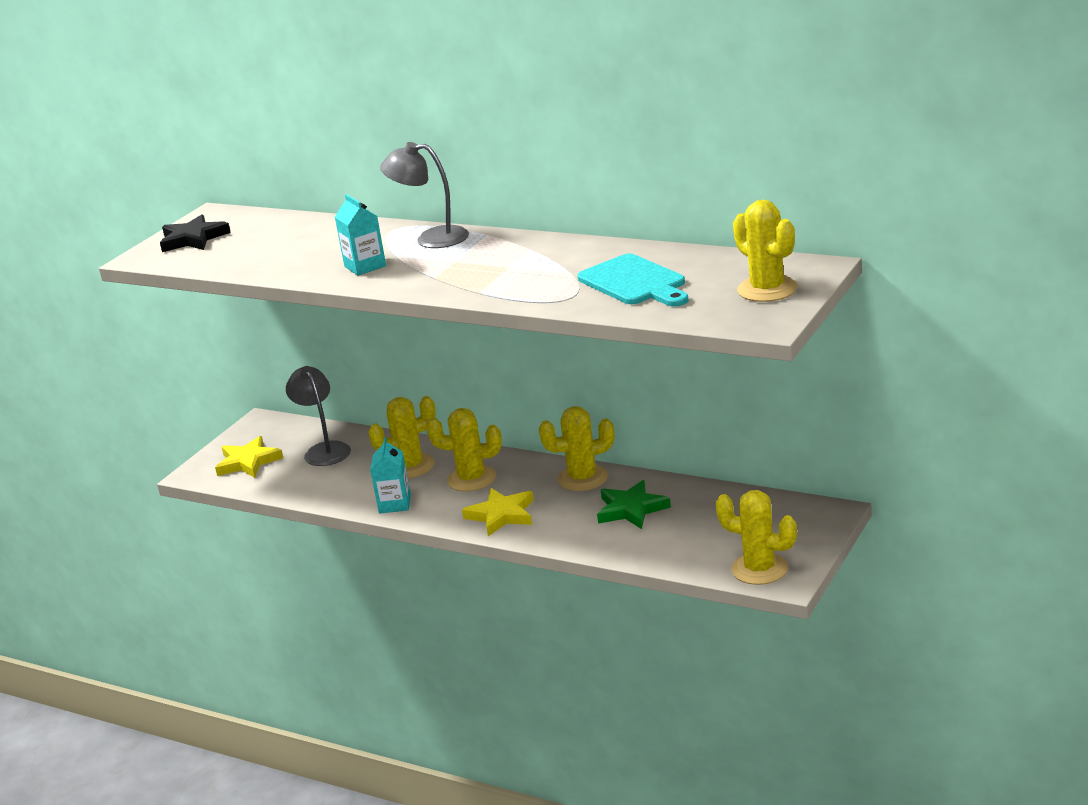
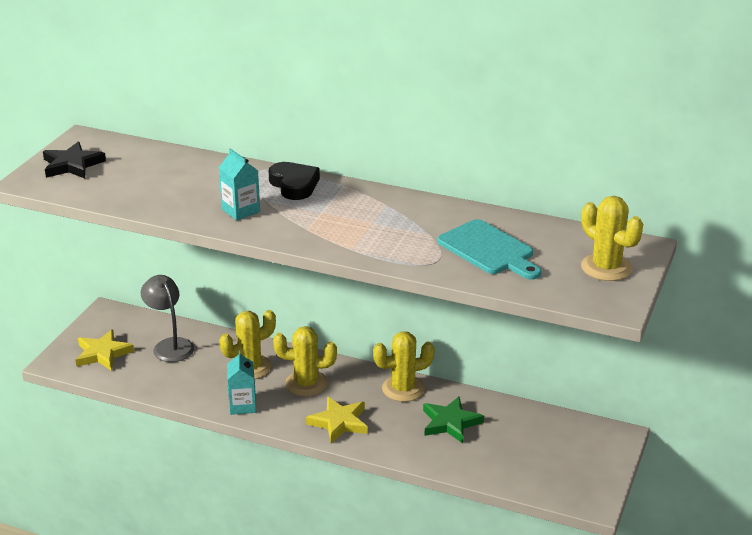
camera: 10 degrees left, 5 degrees up
(431, 238) = (294, 185): grey lamp -> black heart
(759, 569) = (569, 489): yellow cactus -> none

